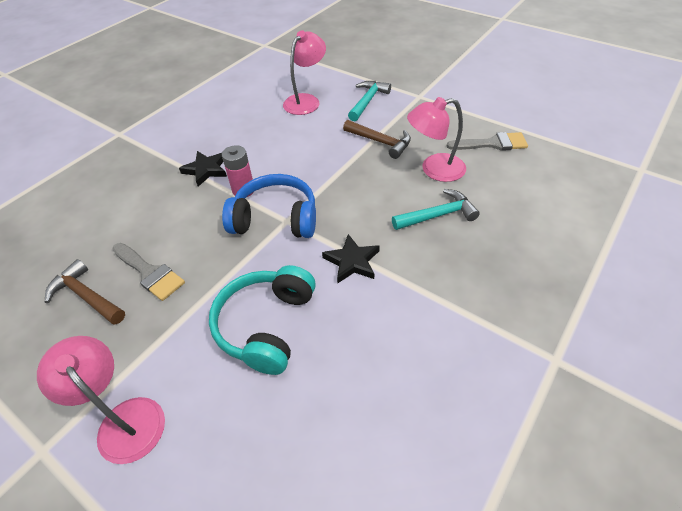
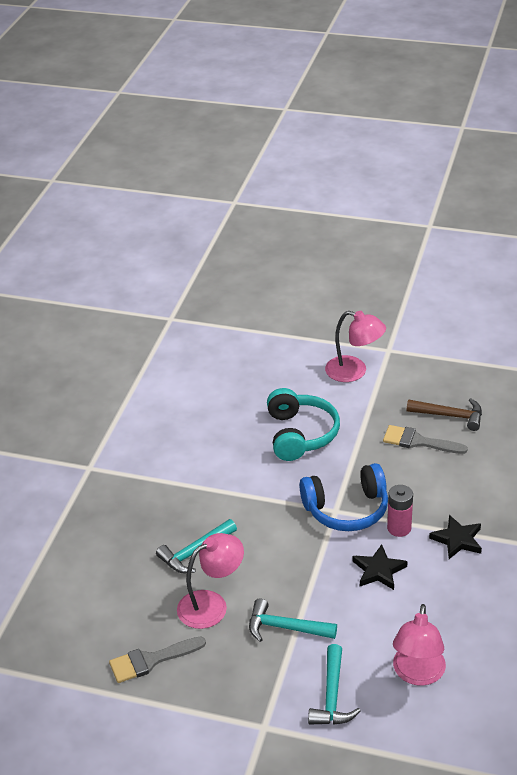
camera: 160 degrees right, 10 degrees down
(352, 261) = (258, 492): black star -> black star (378, 570)
(380, 142) = (285, 628): brown hammer -> turquoise hammer

